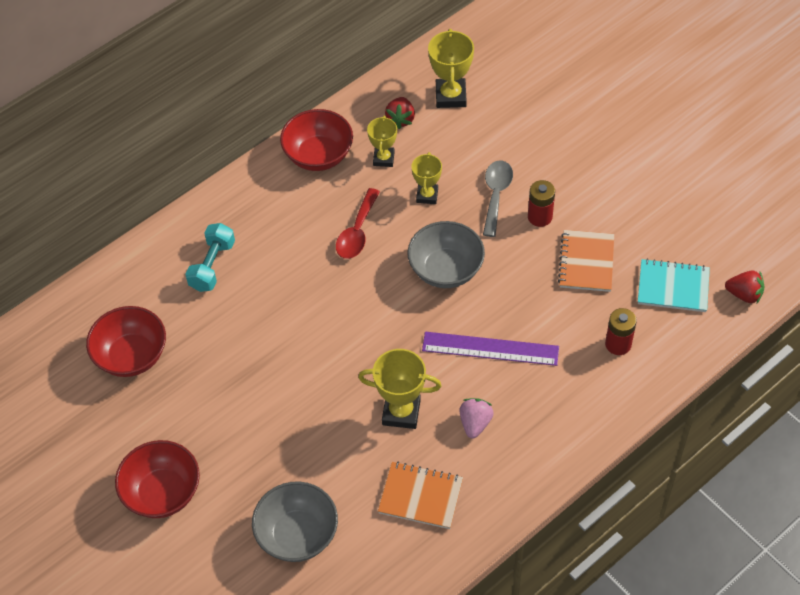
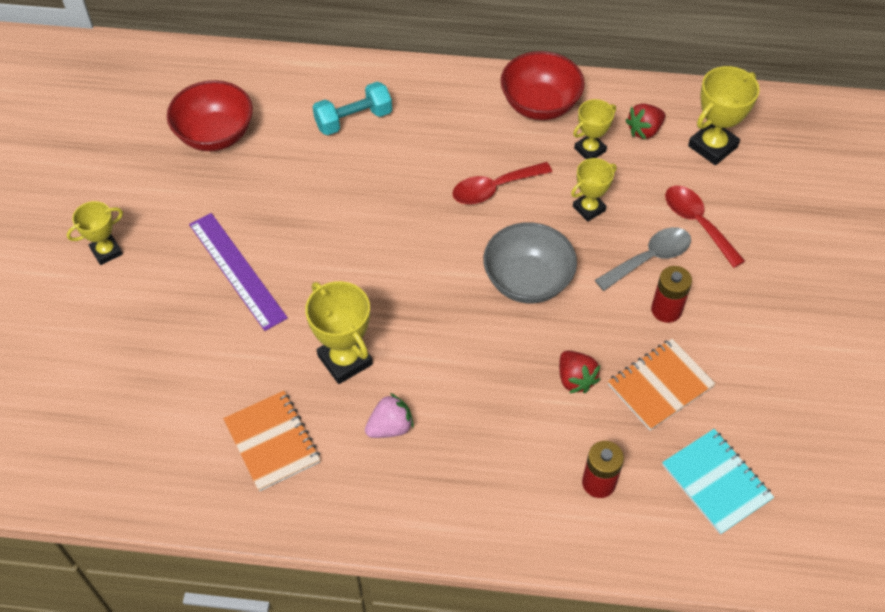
camera: 45 degrees right, 0 degrees up
(162, 492) = (106, 251): red bowl -> yellow trophy
(297, 534) = (149, 376): grey bowl -> none
(490, 349) = (481, 379): purple ruler -> purple ruler (237, 270)
(496, 151) = (697, 223): none -> red spoon
(744, 294) = (781, 555): red strawberry -> red strawberry (575, 379)

